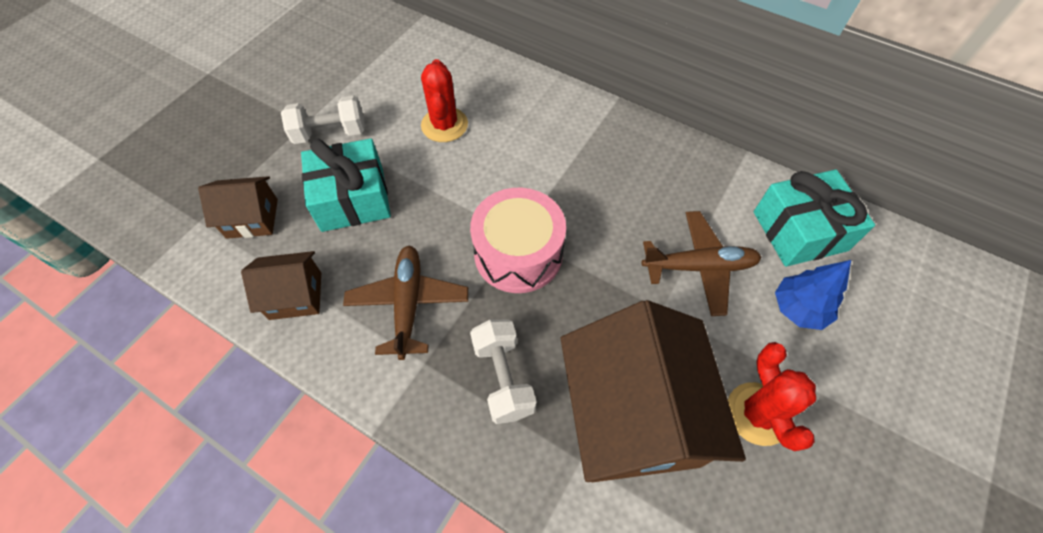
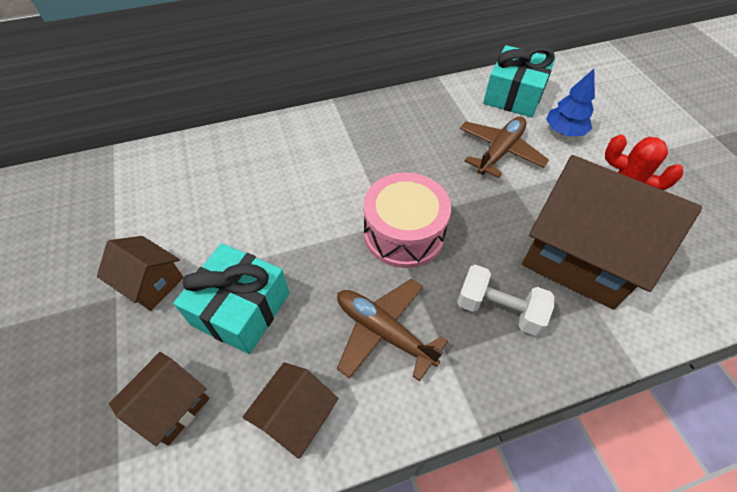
camera: 50 degrees left, 5 degrees down
(330, 133) = (151, 283): white dumbbell -> brown house
(444, 125) = (240, 202): red cactus -> none

